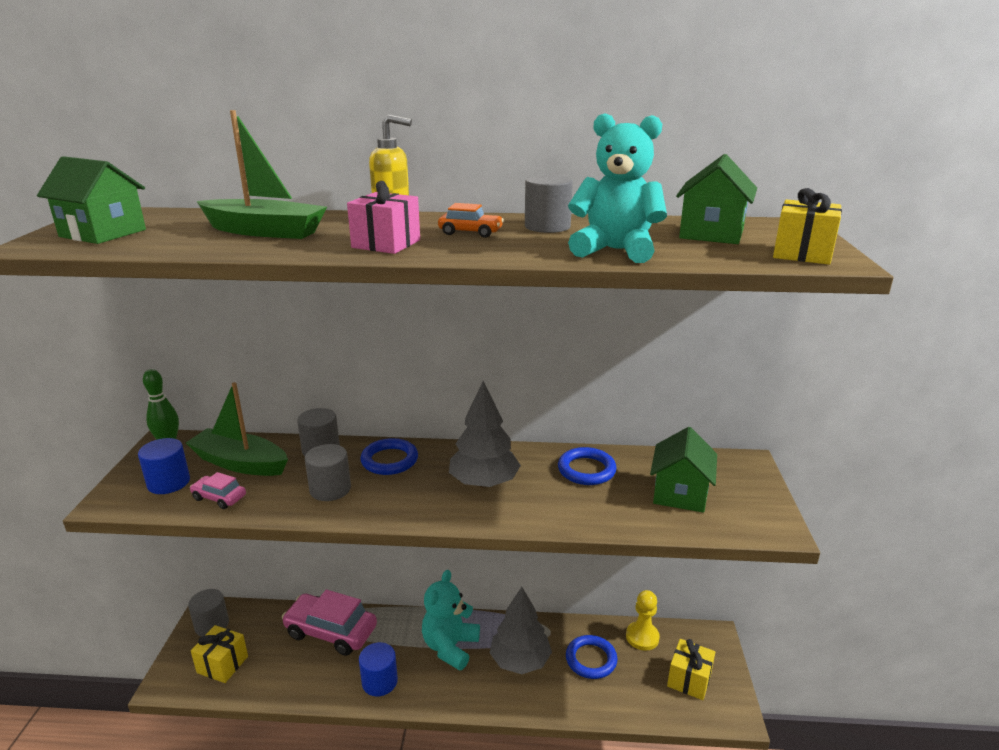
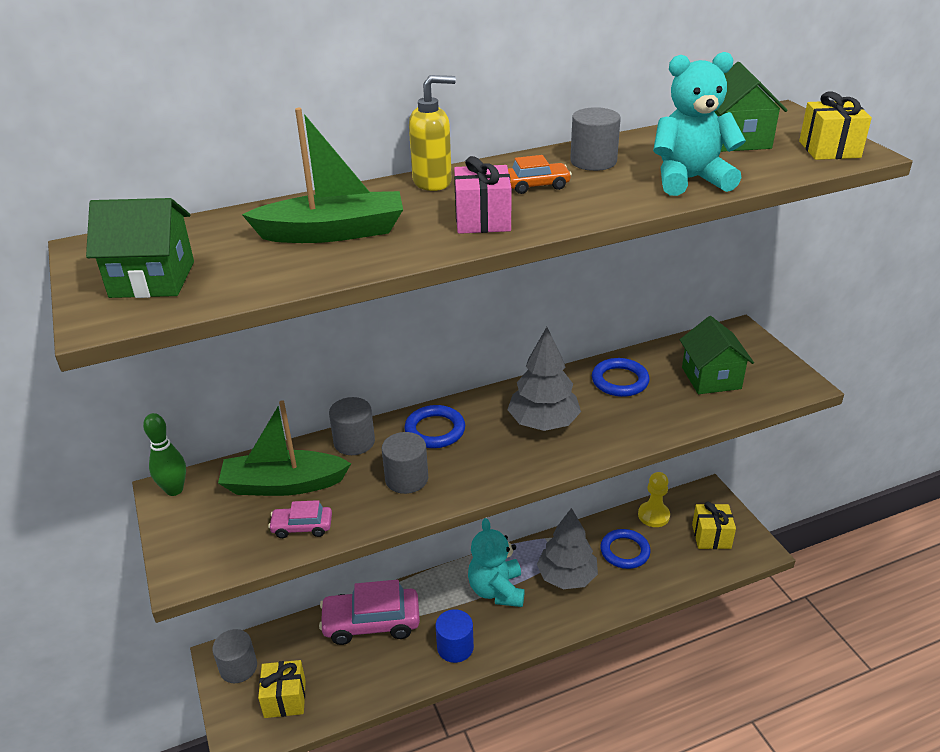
camera: 25 degrees left, 10 degrees up
(168, 482) = (228, 531): blue cylinder -> none

